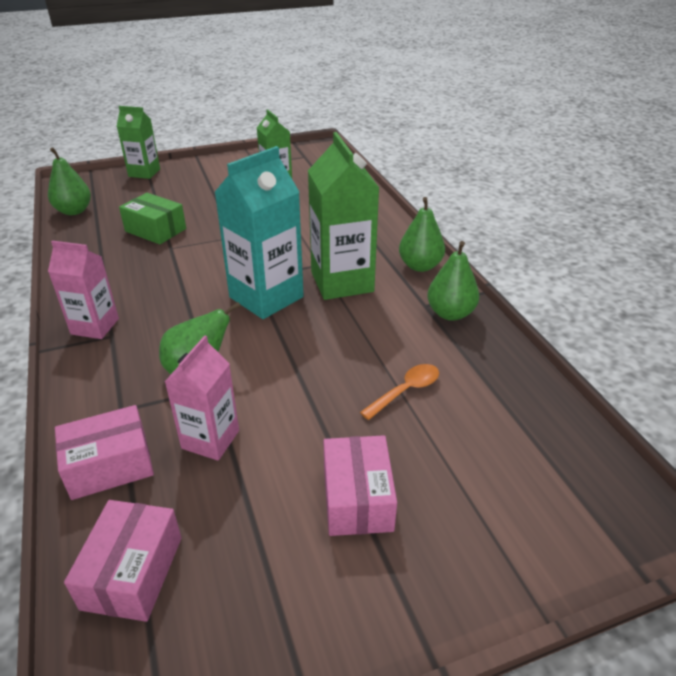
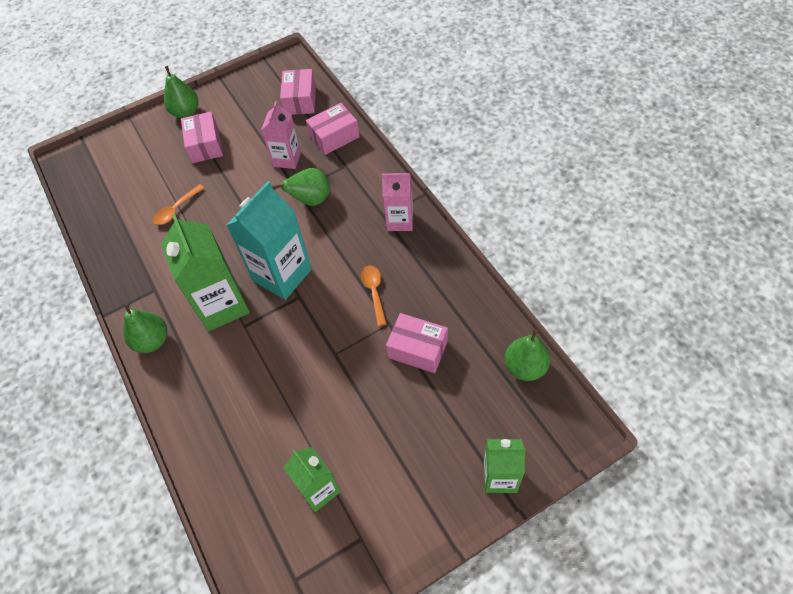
camera: 175 degrees right, 20 degrees up
(155, 230) = (417, 349): green box -> pink box
(170, 270) = (374, 292): none -> orange spoon
(450, 313) = (136, 284): green pear -> green pear (186, 112)

